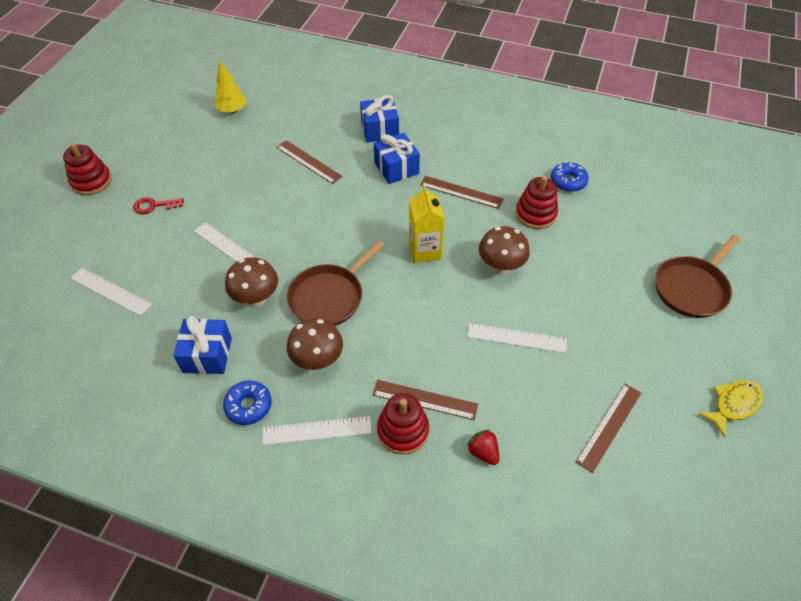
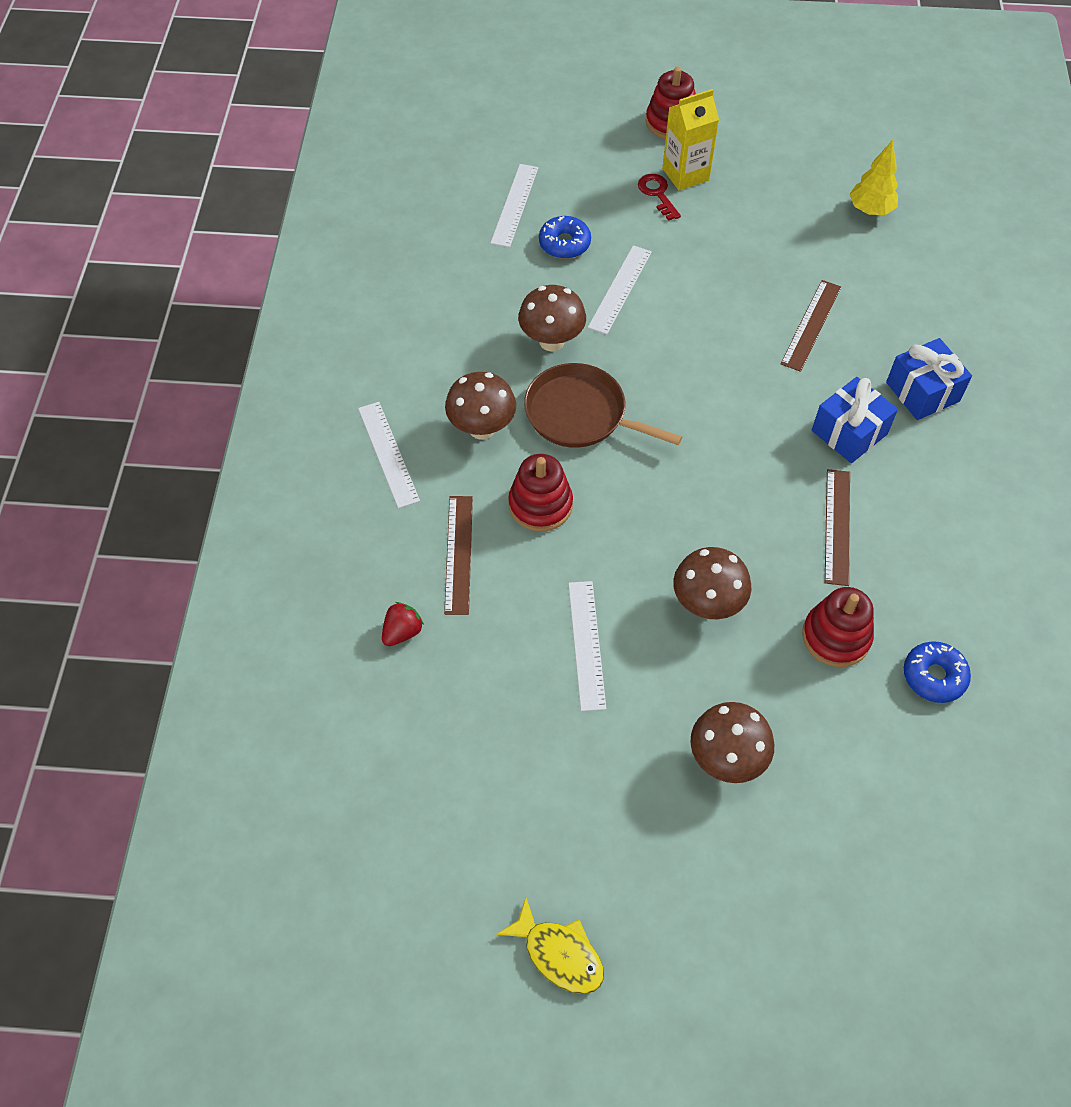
camera: 75 degrees right, 5 degrees up
(207, 355) = (457, 321): blue gift -> none
(248, 406) = (402, 381): blue donut -> blue donut (564, 243)
(403, 430) = (410, 540): red stacking toy -> red stacking toy (540, 505)
(424, 250) = (700, 503): yellow carton -> yellow carton (685, 174)
(609, 286) = (726, 759): none -> brown mushroom
(609, 426) = (477, 779): brown ruler -> none
(692, 288) = (769, 889): brown pan -> none

